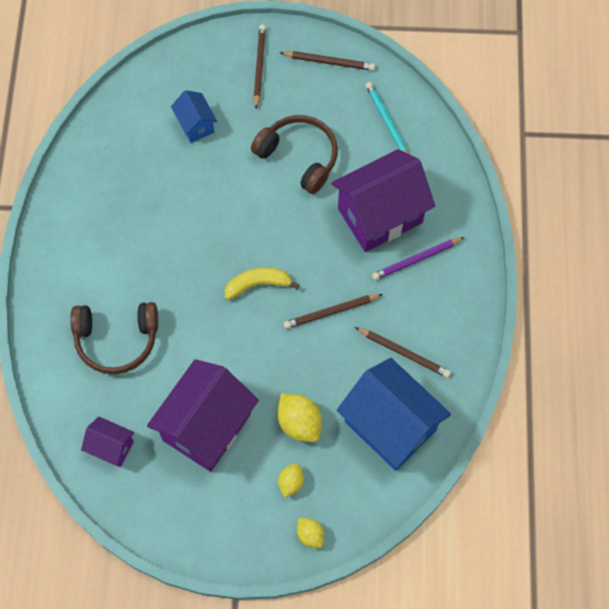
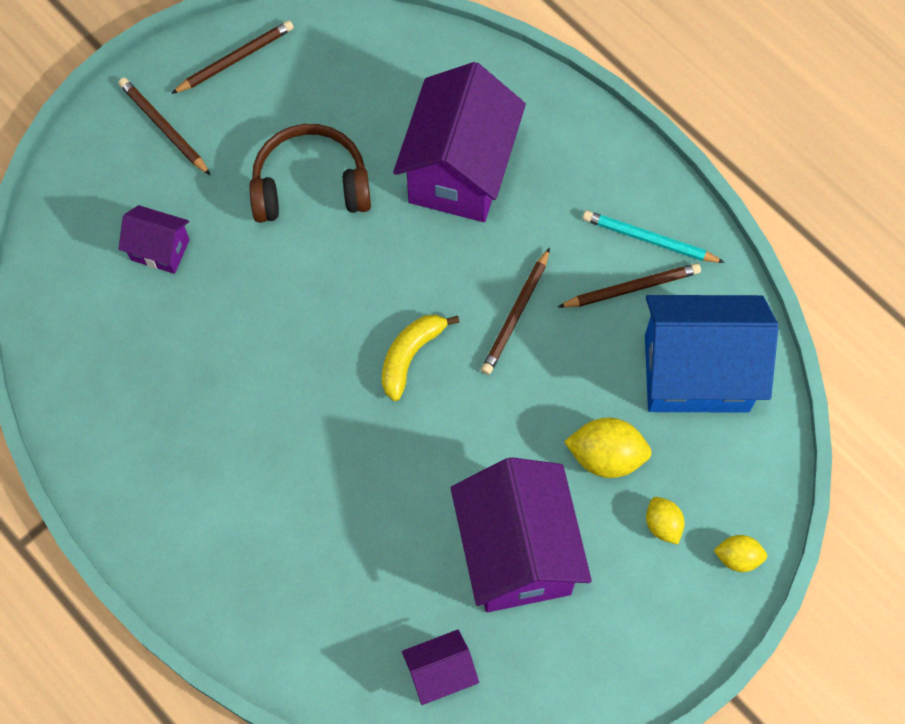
camera: 45 degrees left, 0 degrees up
(117, 340) = (322, 555): brown headphones -> none
(195, 125) = (160, 250): blue house -> purple house
(387, 122) = (365, 70): turquoise pencil -> turquoise pencil (649, 239)
(416, 259) = (544, 183): purple pencil -> none

